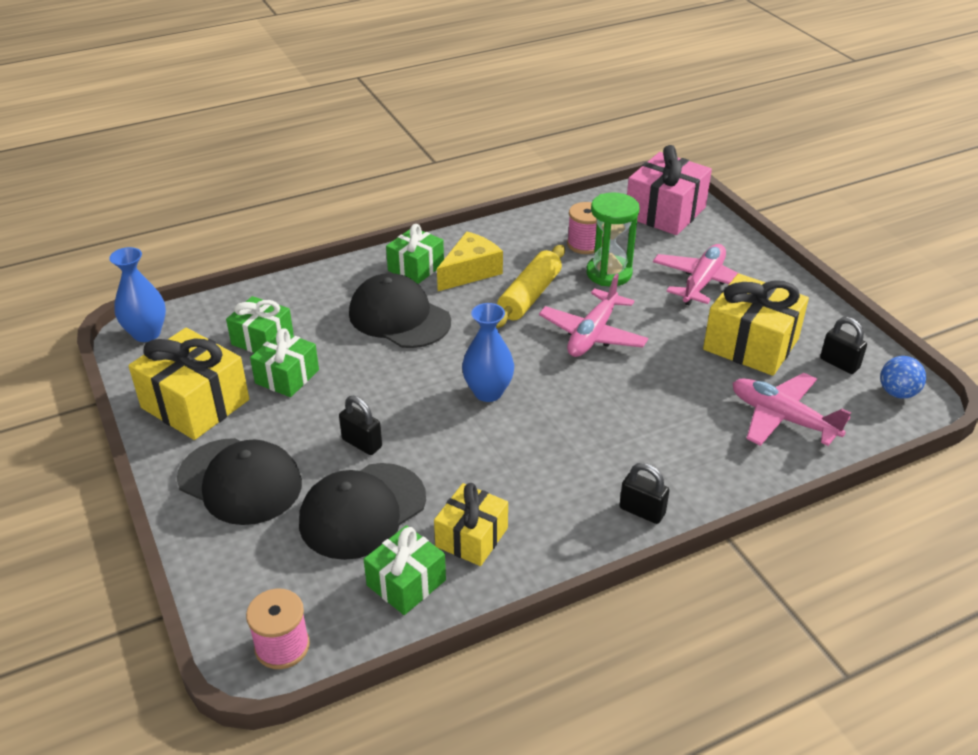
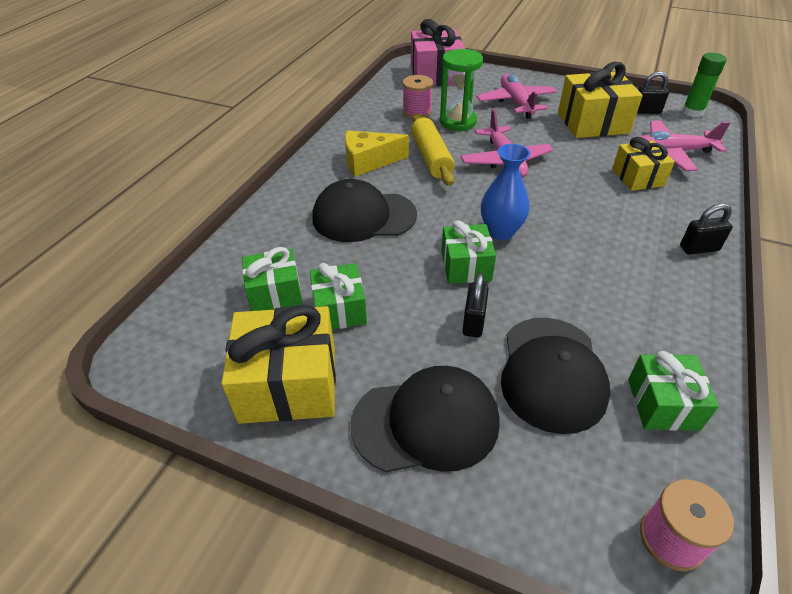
camera: 40 degrees left, 5 degrees up
(146, 333) = (150, 352): blue vase -> none
(362, 443) = (473, 322): black padlock -> black padlock turned 75 degrees counterclockwise
(416, 267) = (325, 177): green gift -> green gift (466, 266)
(470, 272) = (369, 161): yellow cheese -> yellow cheese turned 105 degrees counterclockwise
(471, 537) = (645, 336): yellow gift -> yellow gift (637, 177)
(897, 393) = (692, 112): blue ball -> green glue stick

